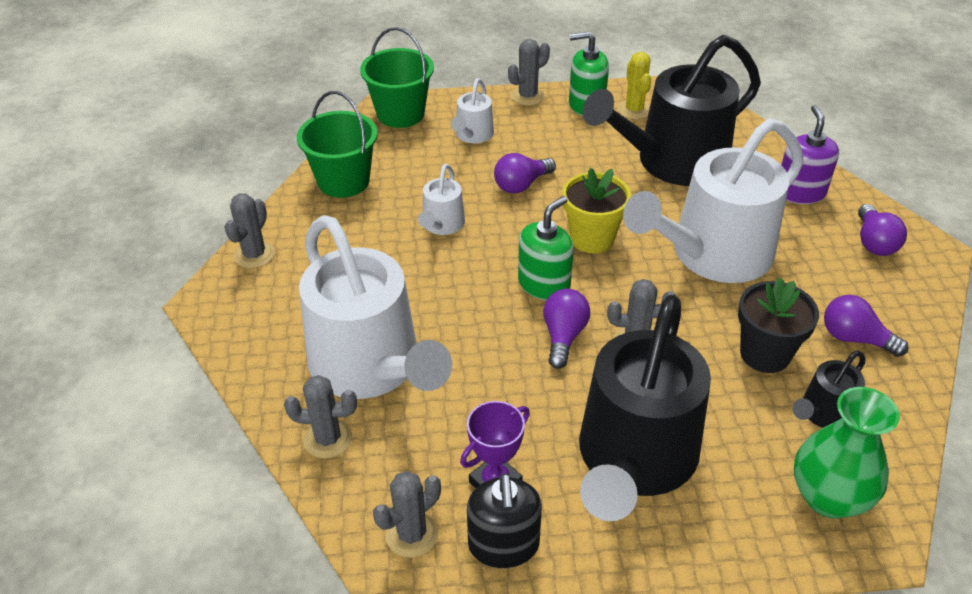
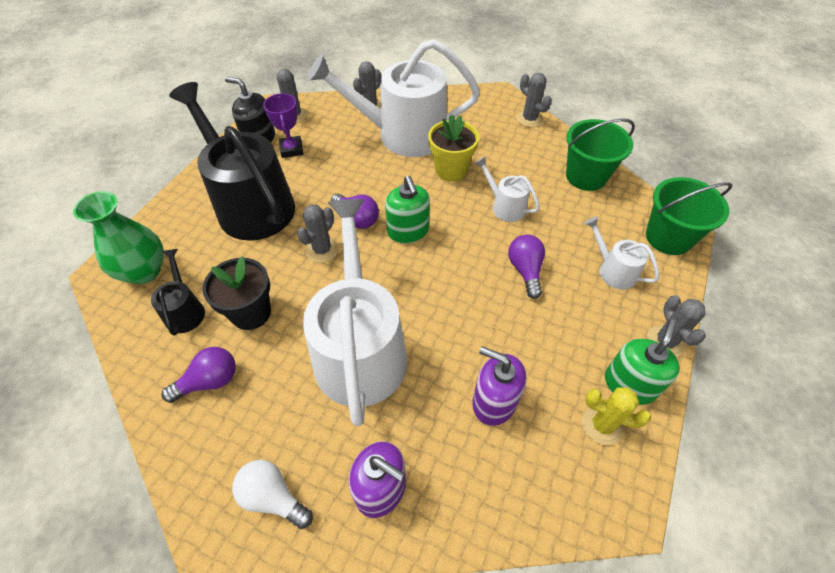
camera: 120 degrees right, 10 degrees up
(592, 238) = (433, 281): yellow flower pot -> yellow flower pot (451, 170)
(673, 162) = (494, 402): black watering can -> purple soap dispenser
(874, 242) = (273, 497): purple light bulb -> white light bulb

